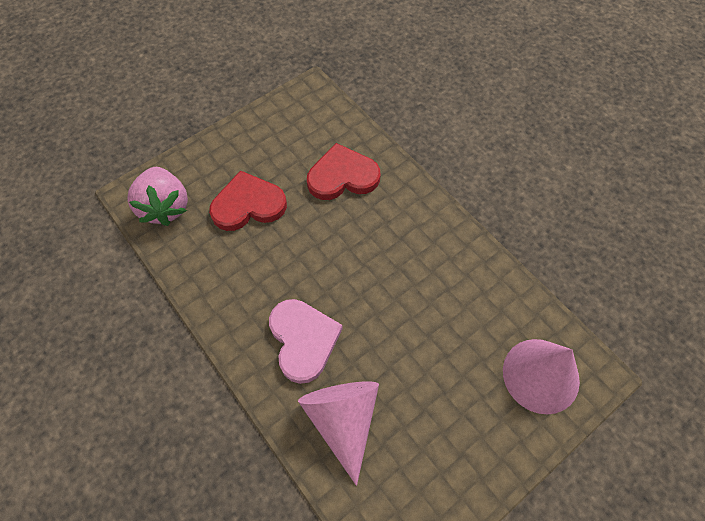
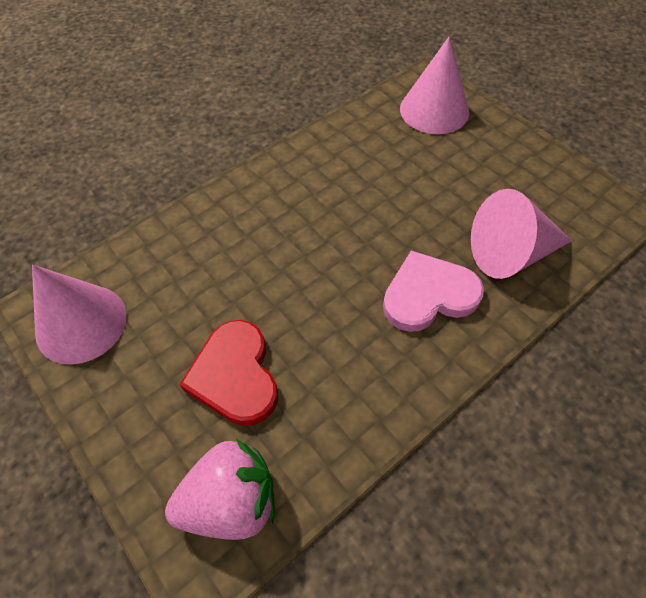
camera: 90 degrees left, 5 degrees down
(298, 115) = (81, 323): none -> pink cone
(342, 176) = (198, 265): red heart -> none

